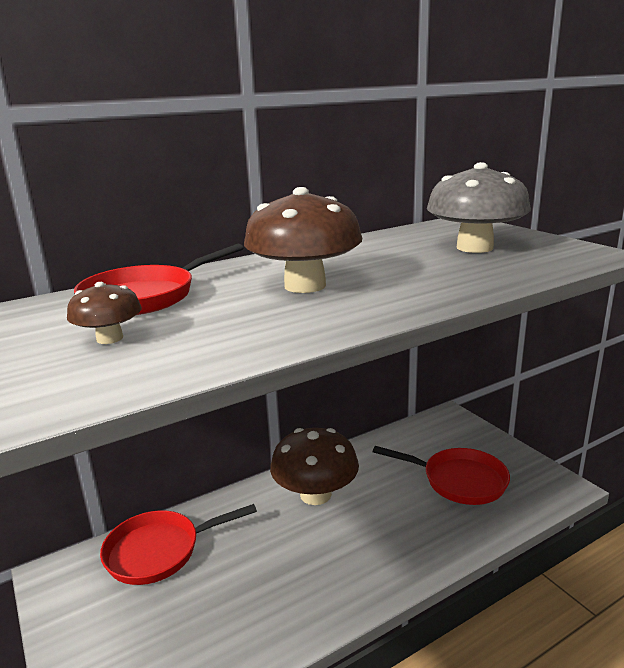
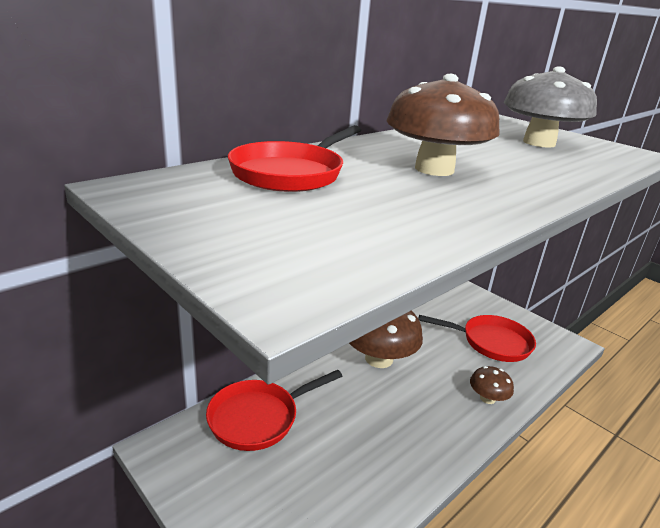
camera: 15 degrees left, 5 degrees up
(110, 338) = (304, 214): brown mushroom -> brown mushroom (487, 398)

